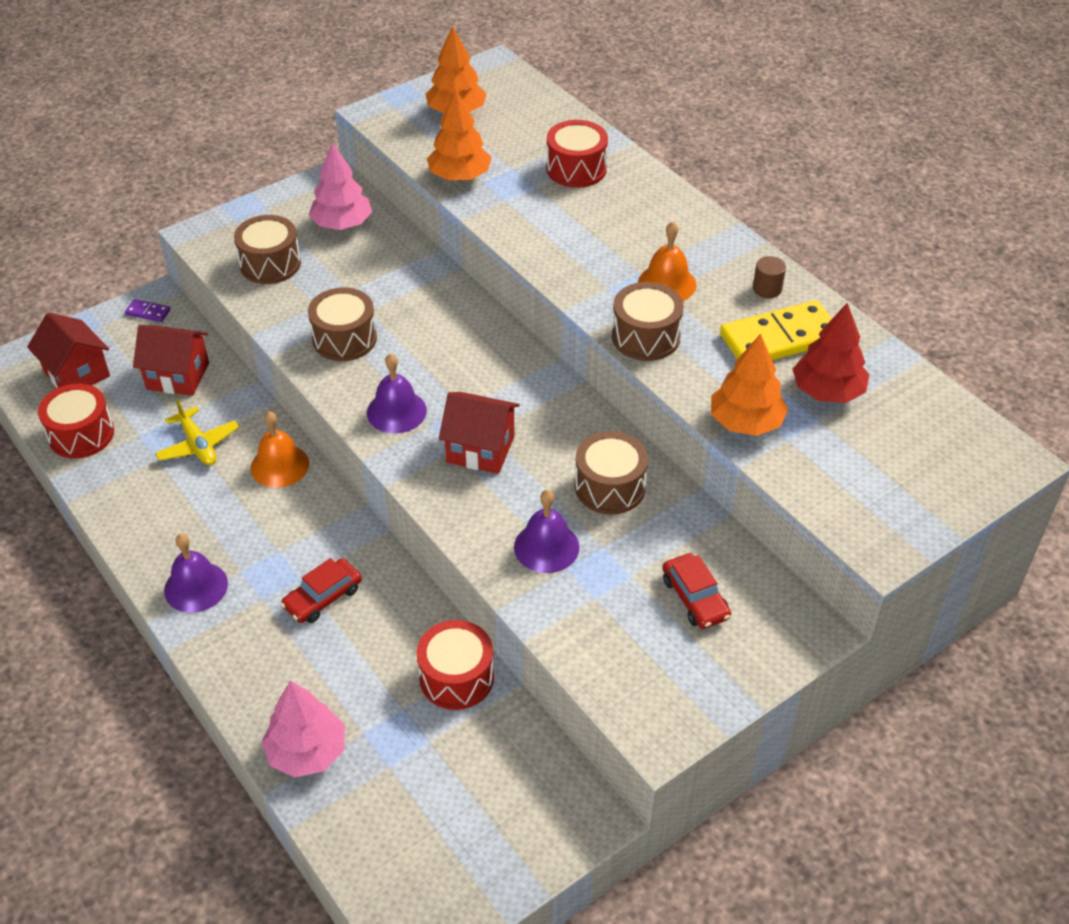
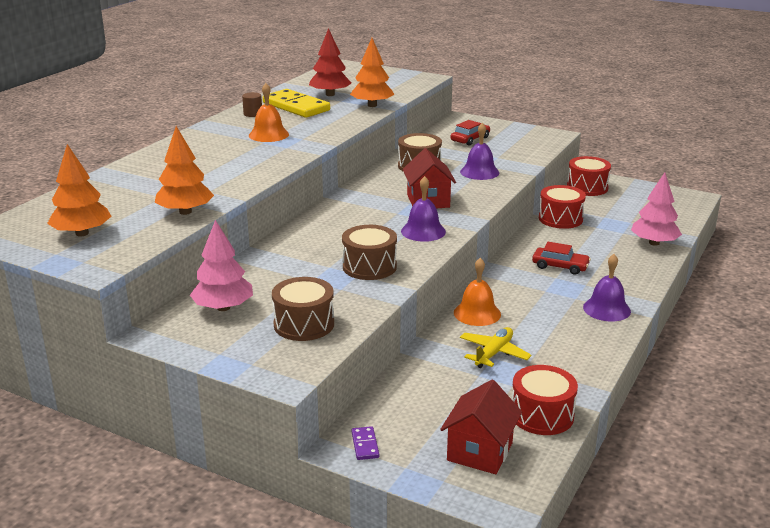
camera: 115 degrees left, 20 degrees down
(178, 376) = (432, 392): red house -> none
(576, 169) = (151, 177): red drum -> red drum (587, 187)
(645, 337) = (325, 132): brown drum -> none

